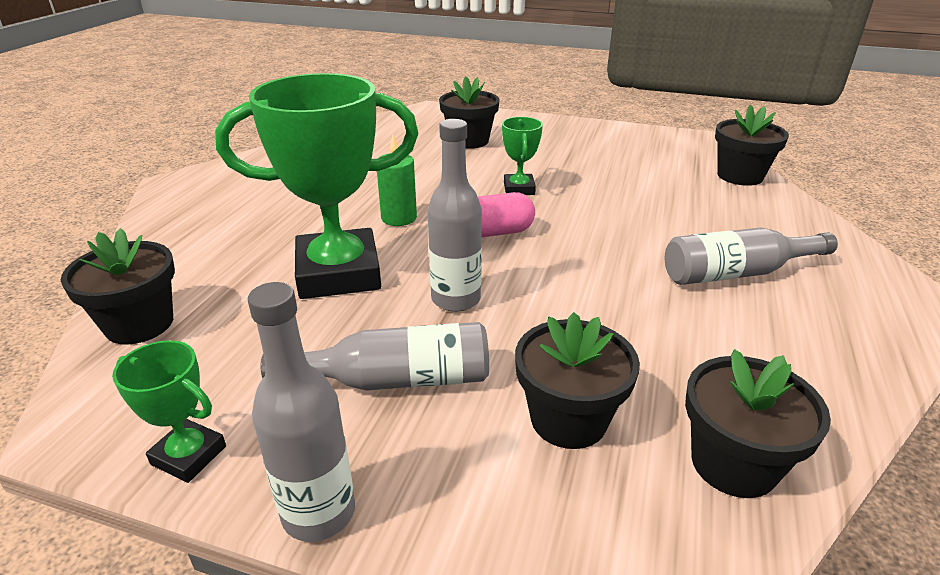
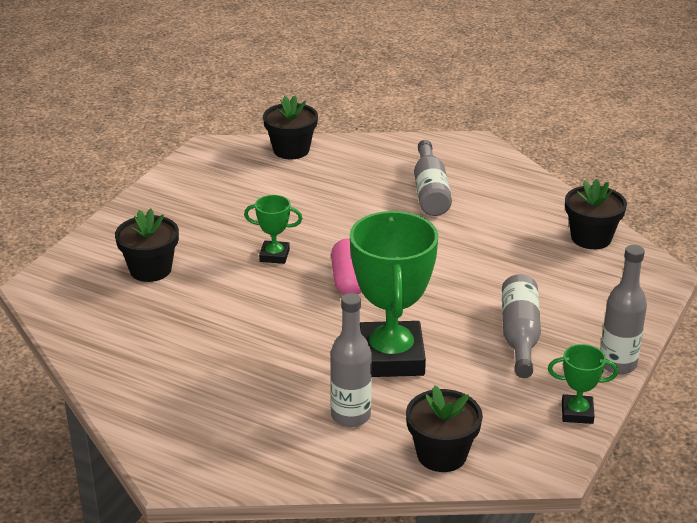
camera: 80 degrees left, 0 degrees up
(189, 455) = (577, 413): green trophy -> green trophy turned 60 degrees clockwise
(399, 218) = (307, 323): green candle -> none
(456, 299) = (438, 305): grey bottle -> grey bottle (350, 416)
(568, 419) = (558, 279): black flower pot -> none

